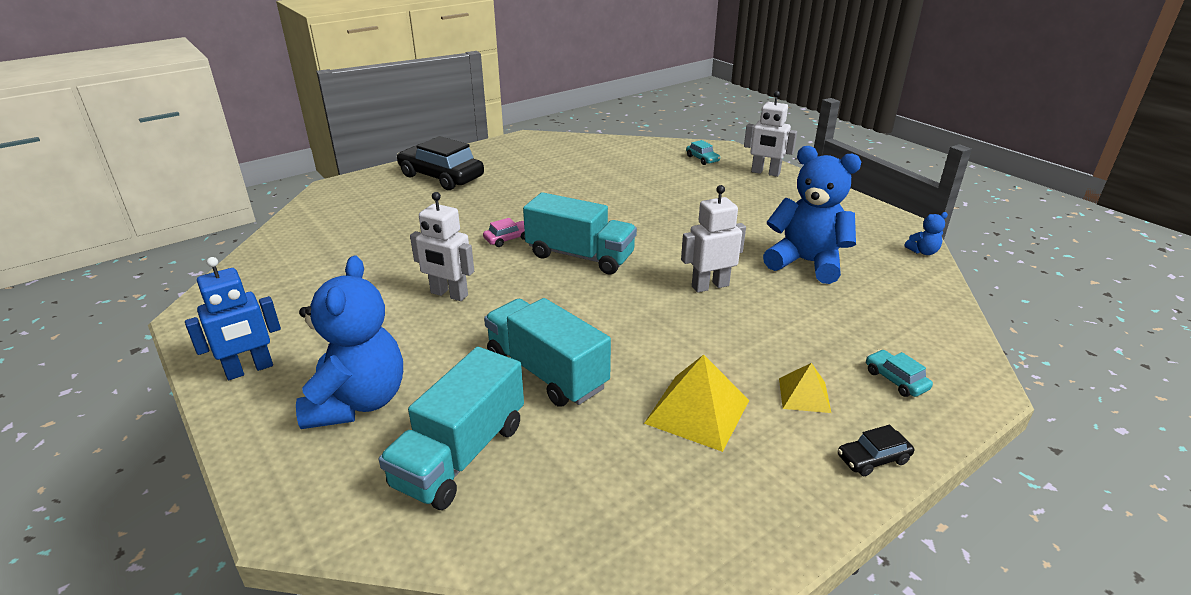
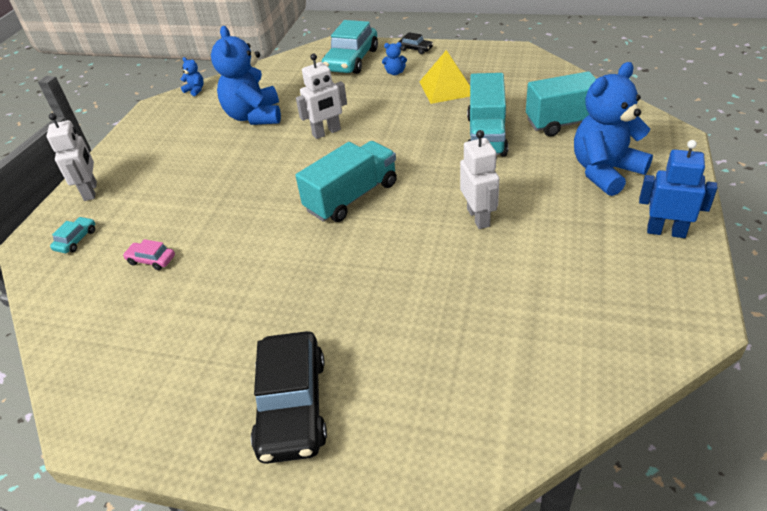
camera: 125 degrees left, 10 degrees up
(508, 239) = (370, 247): pink car -> pink car (151, 260)
(580, 256) = (352, 197): turquoise truck -> turquoise truck turned 60 degrees clockwise
(710, 286) = (326, 132): white robot -> white robot turned 60 degrees counterclockwise
(804, 395) = (395, 73): yellow pyramid -> blue teddy bear
(895, 380) = (351, 60): turquoise car -> turquoise car, size x2.23

